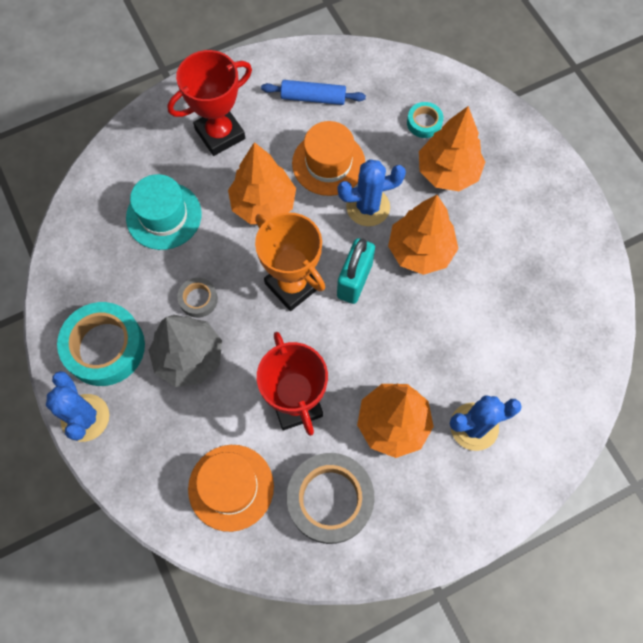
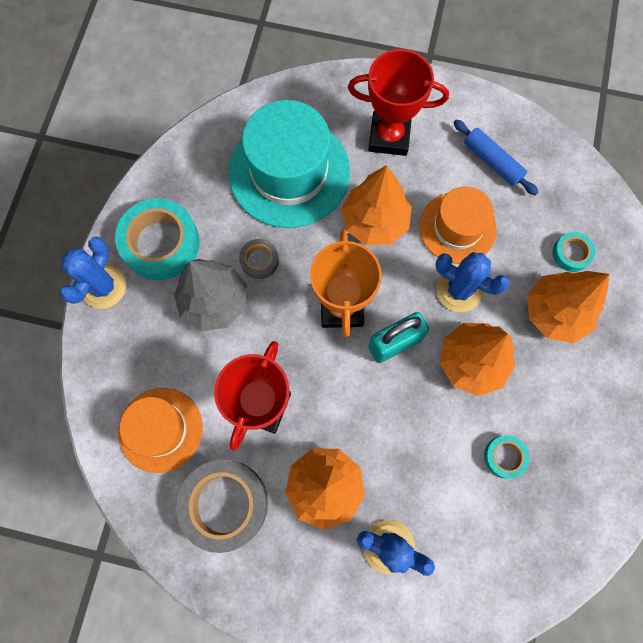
camera: 40 degrees right, 5 degrees up
(164, 216) = (289, 172): turquoise hat -> turquoise hat, size x1.61
(499, 298) = (504, 457): none -> turquoise tape

